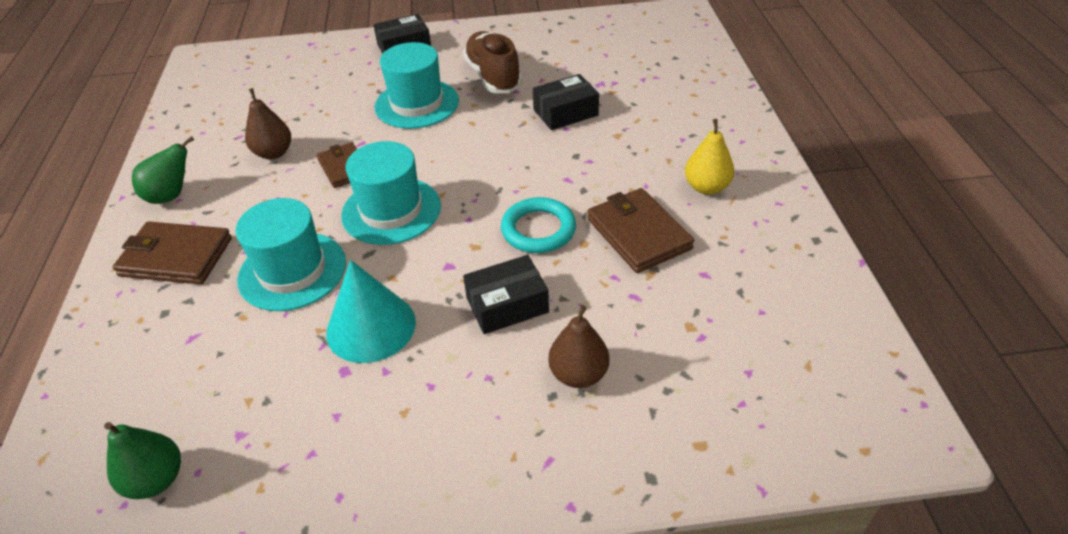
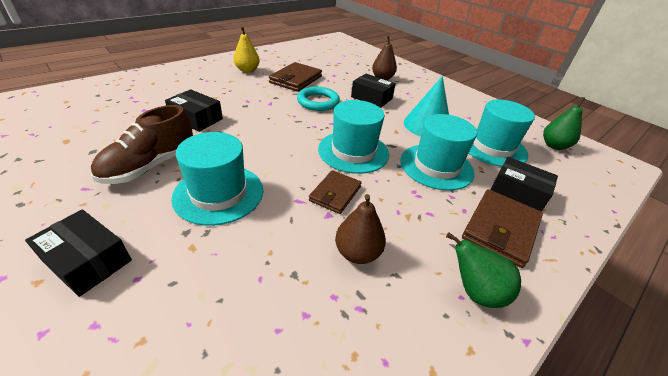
camera: 130 degrees left, 5 degrees down
(176, 257) = (500, 229): brown wallet -> brown wallet turned 60 degrees clockwise
(177, 317) = (517, 192): none -> black box
(251, 372) = (492, 147): none -> turquoise hat

